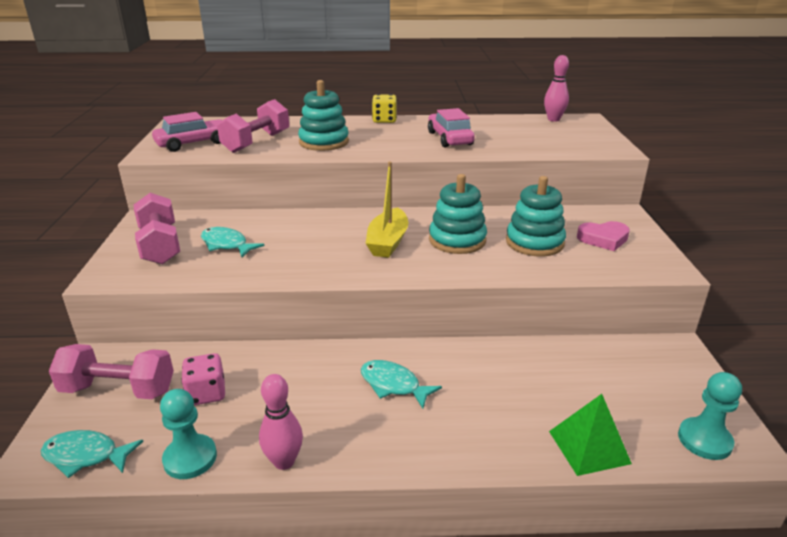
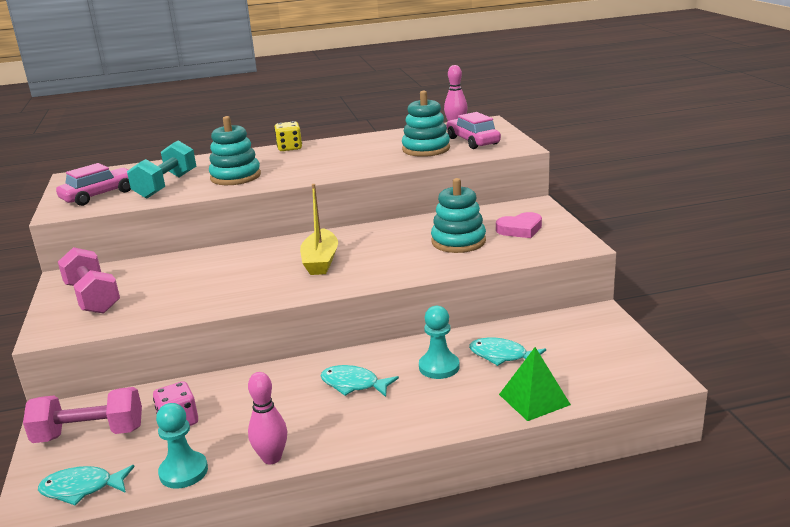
camera: 10 degrees left, 5 degrees down
(226, 245) = (161, 287): turquoise fish -> turquoise fish (502, 356)
(256, 142) = (166, 185): pink dumbbell -> turquoise dumbbell
(450, 138) = (360, 157): pink car -> pink car (473, 141)
(457, 240) = (386, 250): turquoise stacking toy -> turquoise stacking toy (426, 149)
(704, 440) = (627, 377): turquoise pawn -> turquoise pawn (439, 367)

